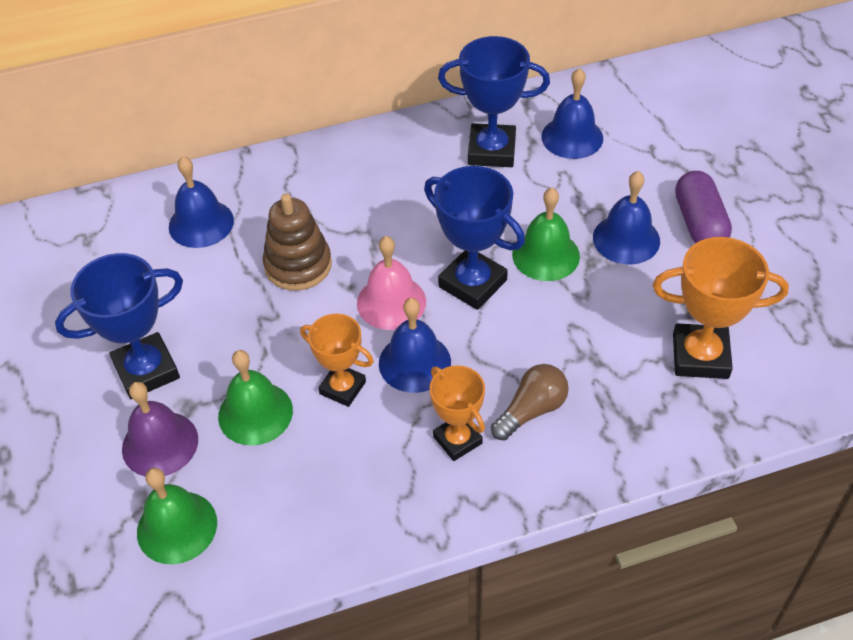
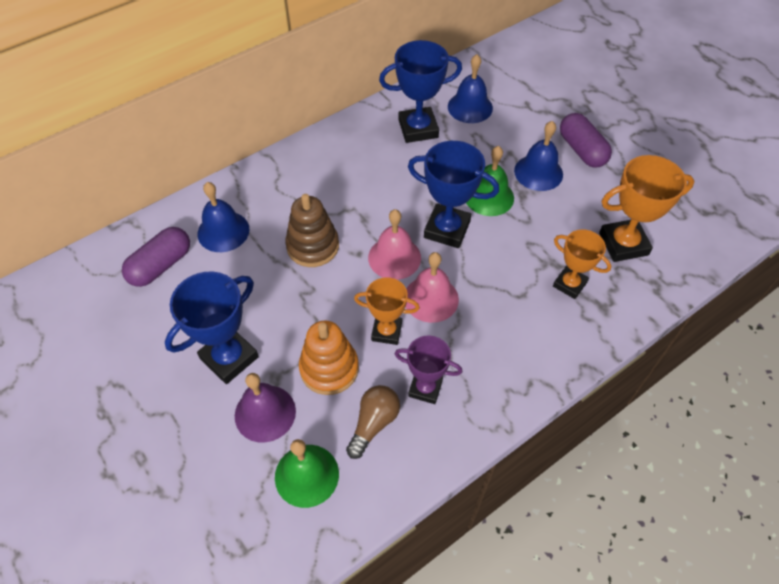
camera: 20 degrees left, 5 degrees up
(114, 246) = (161, 265): none -> purple capsule
(255, 413) = (329, 368): green bell -> orange stacking toy
(360, 467) = (425, 388): none -> purple trophy
(414, 362) = (431, 298): blue bell -> pink bell
(457, 440) = (486, 348): orange trophy -> orange trophy (569, 284)
(531, 410) = (528, 312): brown light bulb -> brown light bulb (374, 423)

